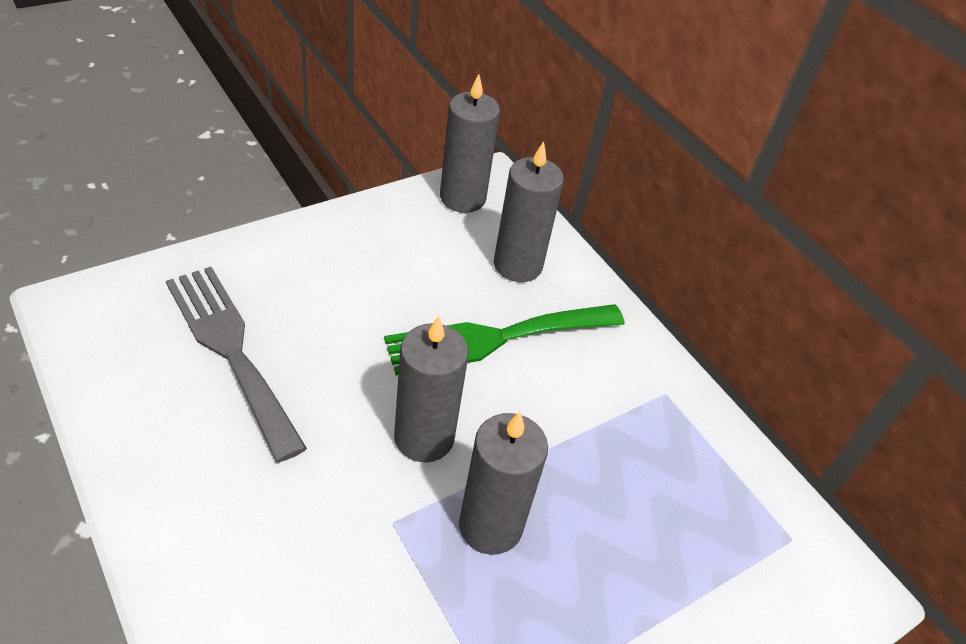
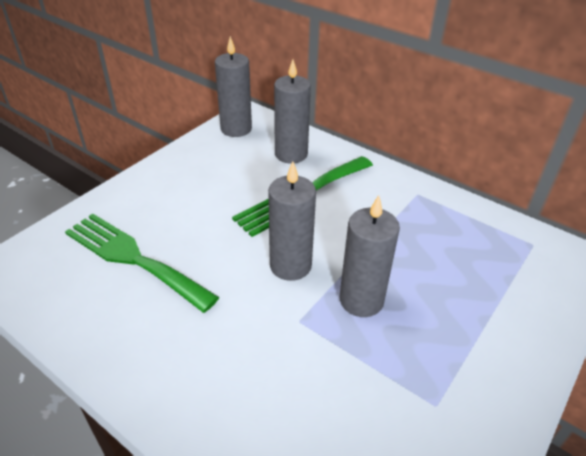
camera: 15 degrees left, 5 degrees down
(231, 350) = (133, 258): grey fork -> green fork

